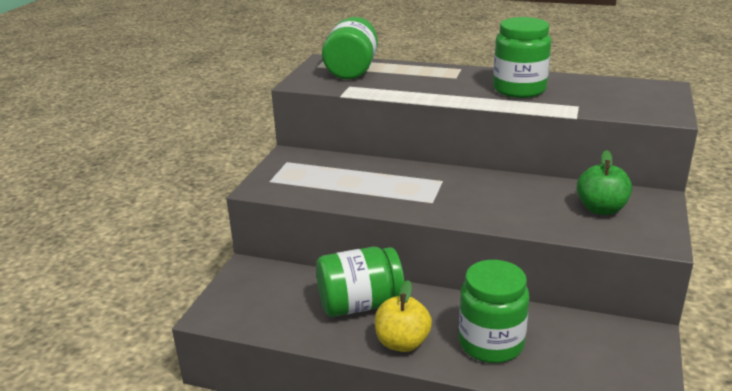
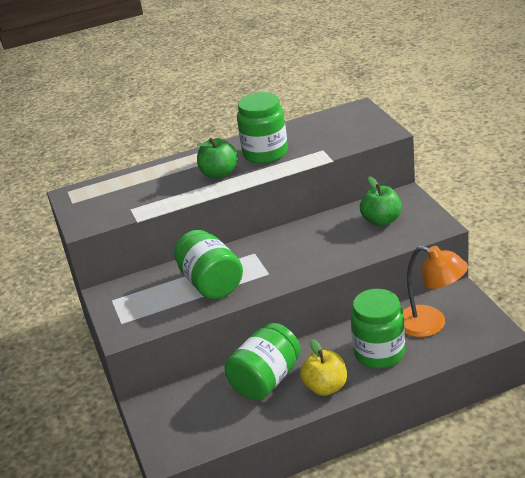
camera: 35 degrees left, 5 degrees up
(352, 70) = (110, 193): green jar -> green jar (211, 283)
(456, 89) = (219, 174): none -> green apple
(578, 348) = (431, 324): none -> orange lamp

